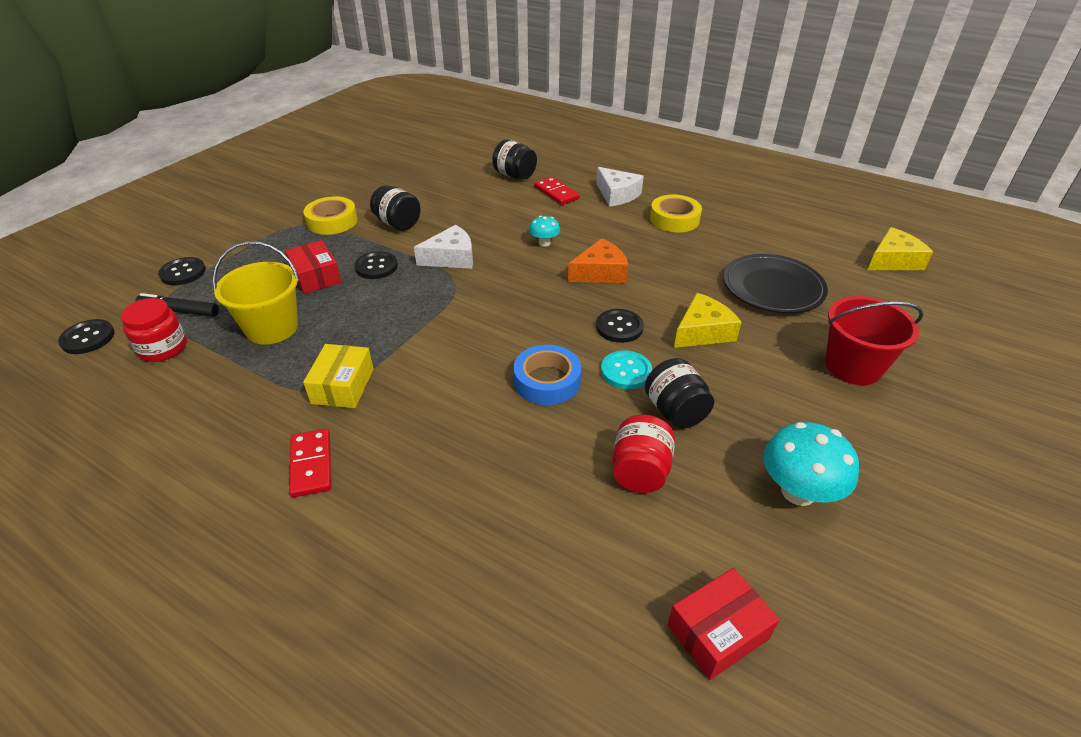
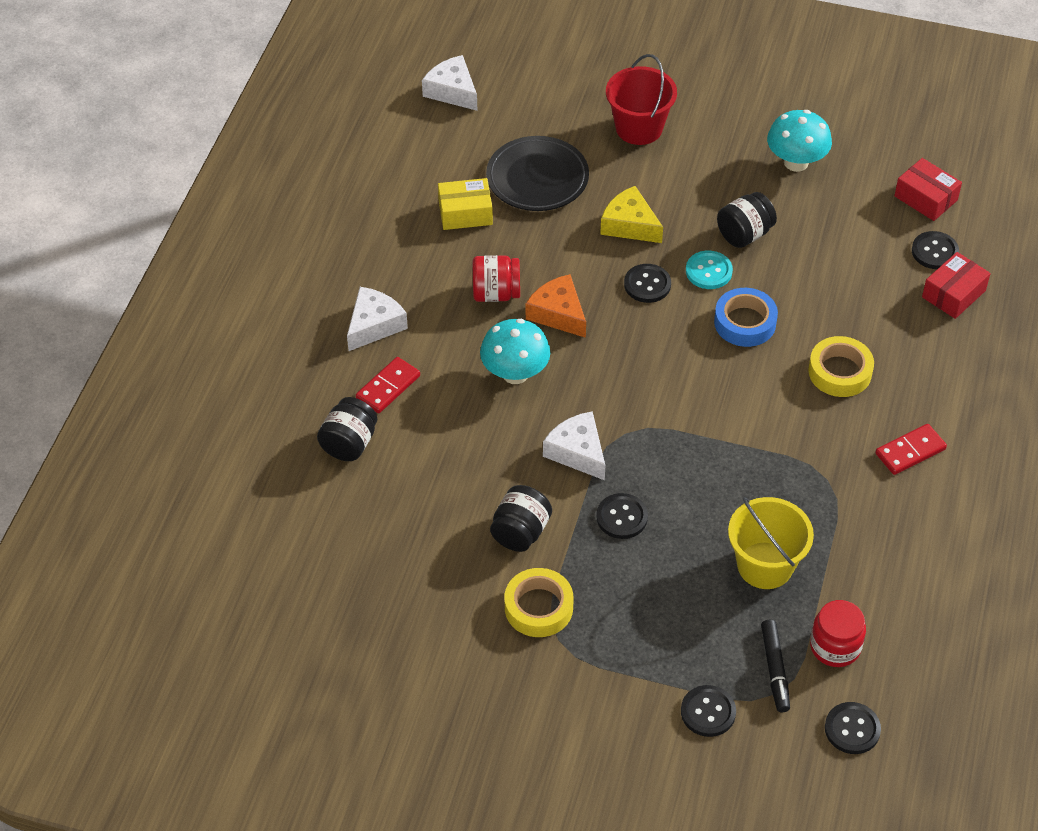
camera: 105 degrees left, 10 degrees up
(316, 277) = (663, 568): red box -> red box (953, 294)
(343, 386) = (817, 468): yellow box -> yellow box (465, 213)
(544, 243) = (515, 373): turquoise mushroom -> turquoise mushroom, size x1.85
(605, 603) = (934, 252): none -> black button
(640, 471) = (818, 248): red jar -> red jar (496, 293)
(674, 219) = (421, 264): yellow tape -> yellow tape (840, 372)
(893, 260) = (452, 91): yellow cheese -> white cheese

